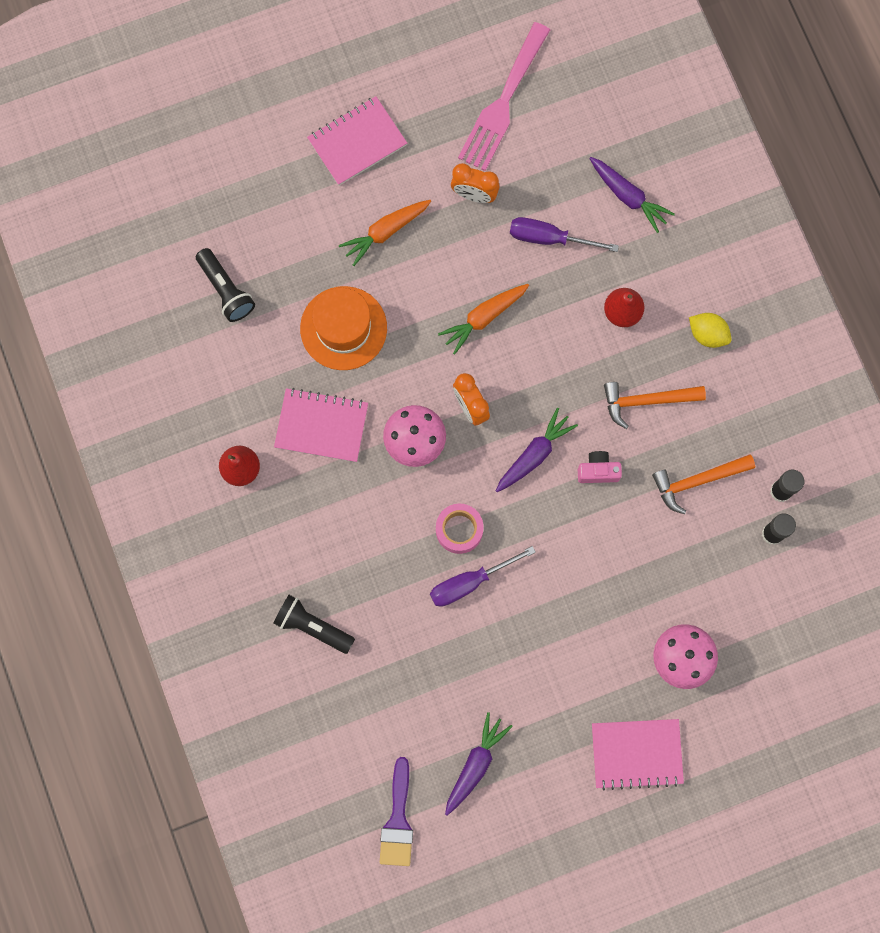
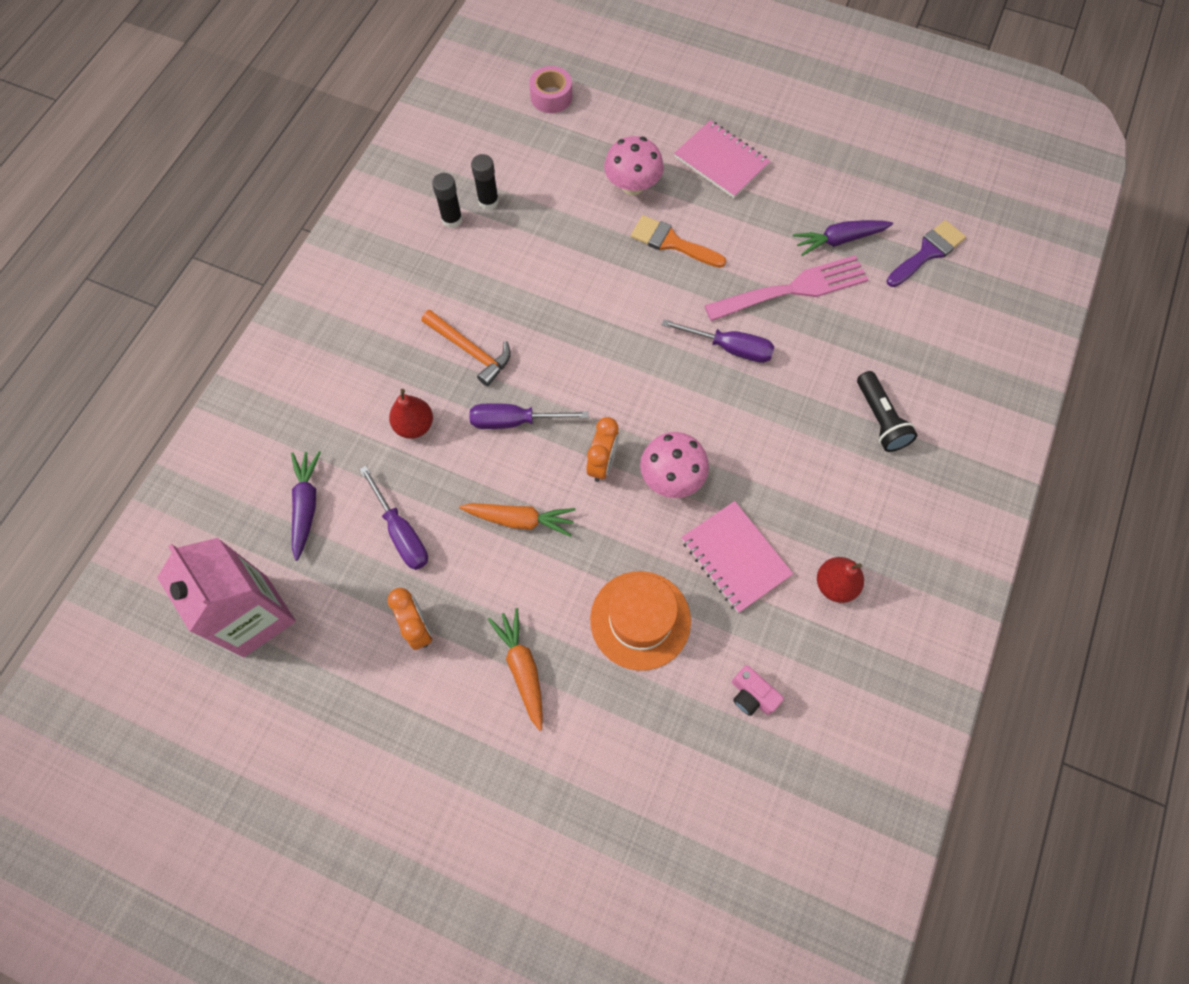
camera: 135 degrees left, 10 degrees down
(226, 290) = (711, 754): black flashlight -> none
(357, 142) = (461, 779): pink notebook -> none
(385, 232) = (522, 669): orange carrot -> orange carrot turned 120 degrees counterclockwise
(459, 530) = (701, 387): pink tape -> pink tape (551, 97)
(503, 103) = (305, 685): pink fork -> pink fork (793, 289)
(534, 454) = (591, 388): purple carrot -> none
(560, 380) = (514, 421): none -> purple screwdriver
(578, 109) = (255, 616): none -> pink carton
(598, 471) = (558, 337): pink camera -> pink camera (751, 695)
(599, 634) = (671, 242): none -> orange brush
(698, 481) = (497, 272): orange hammer -> none
(707, 334) = (375, 354): yellow lemon -> none

